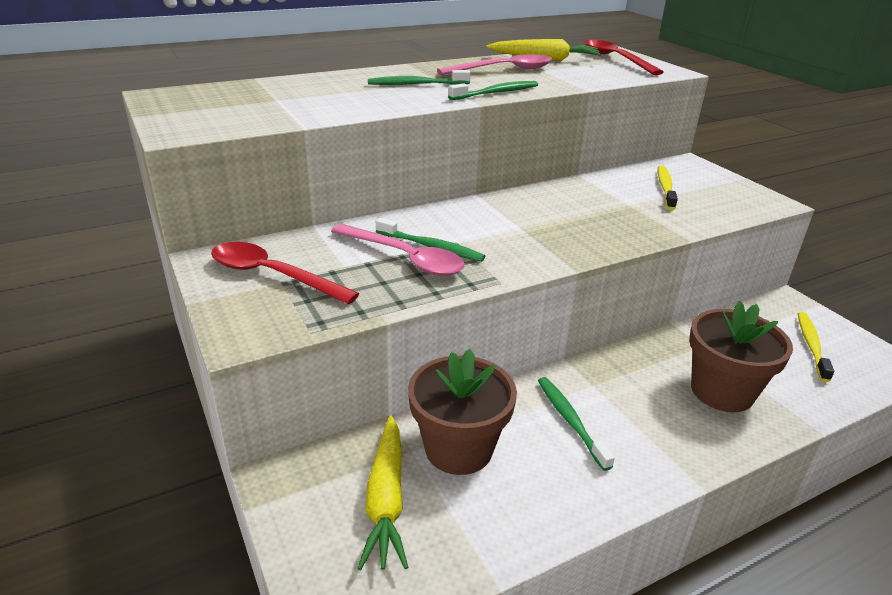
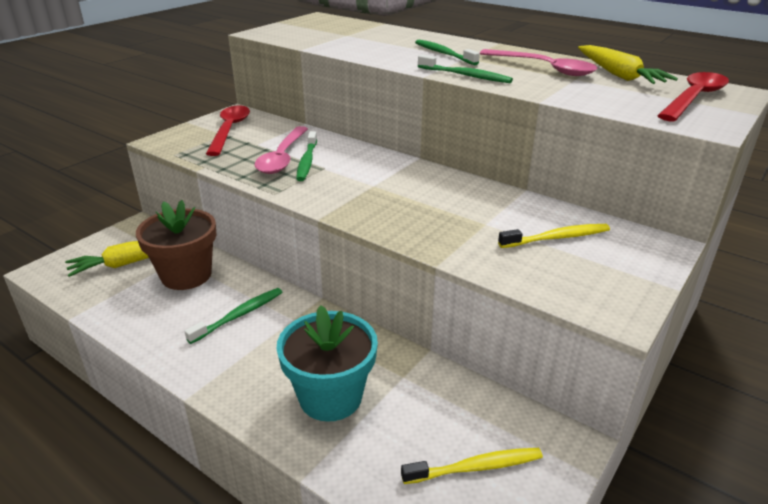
camera: 65 degrees right, 0 degrees up
(722, 391) = (330, 397): brown flower pot -> turquoise flower pot

